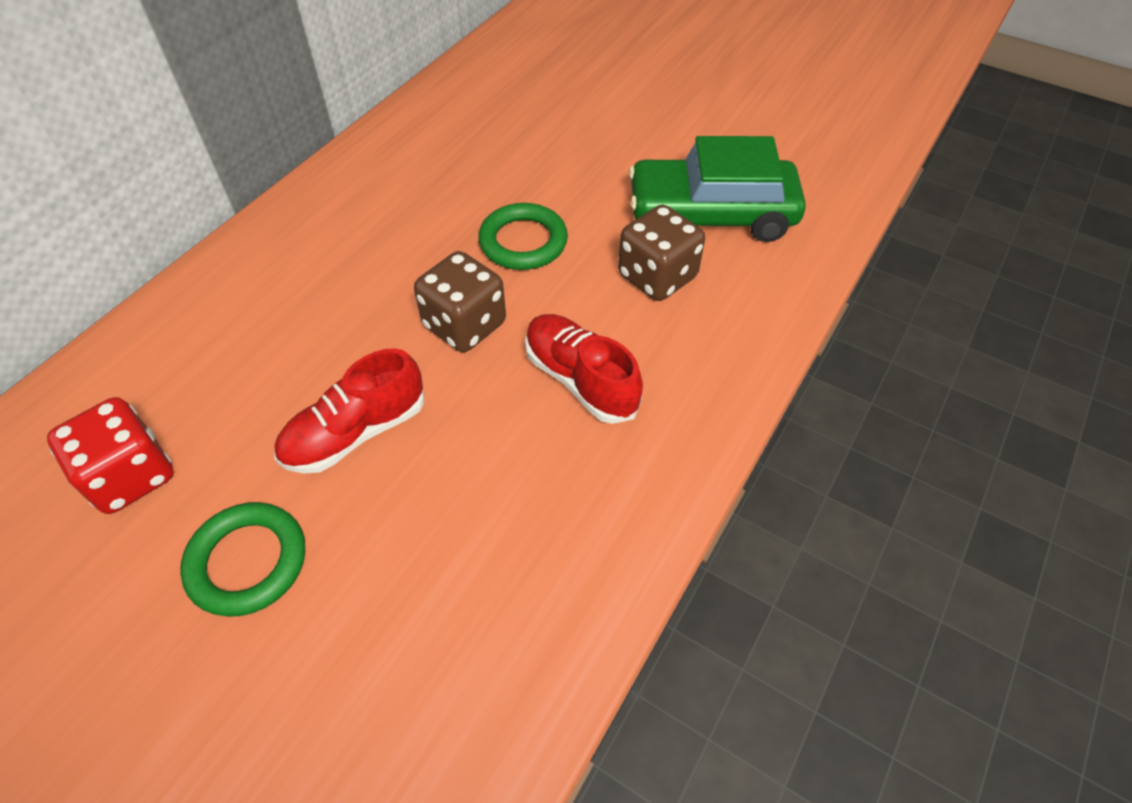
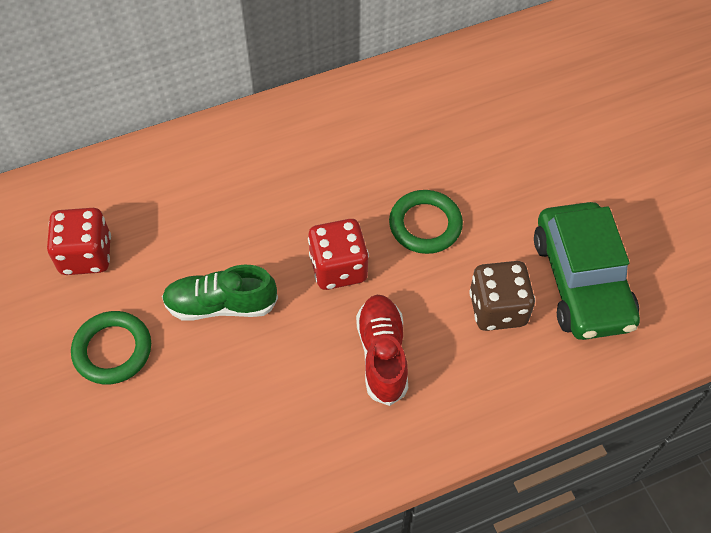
camera: 35 degrees right, 5 degrees up
(356, 433) = (221, 305): red shoe -> green shoe
(464, 325) = (338, 268): brown dice -> red dice
(711, 215) = (582, 281): green car -> green car turned 135 degrees counterclockwise

